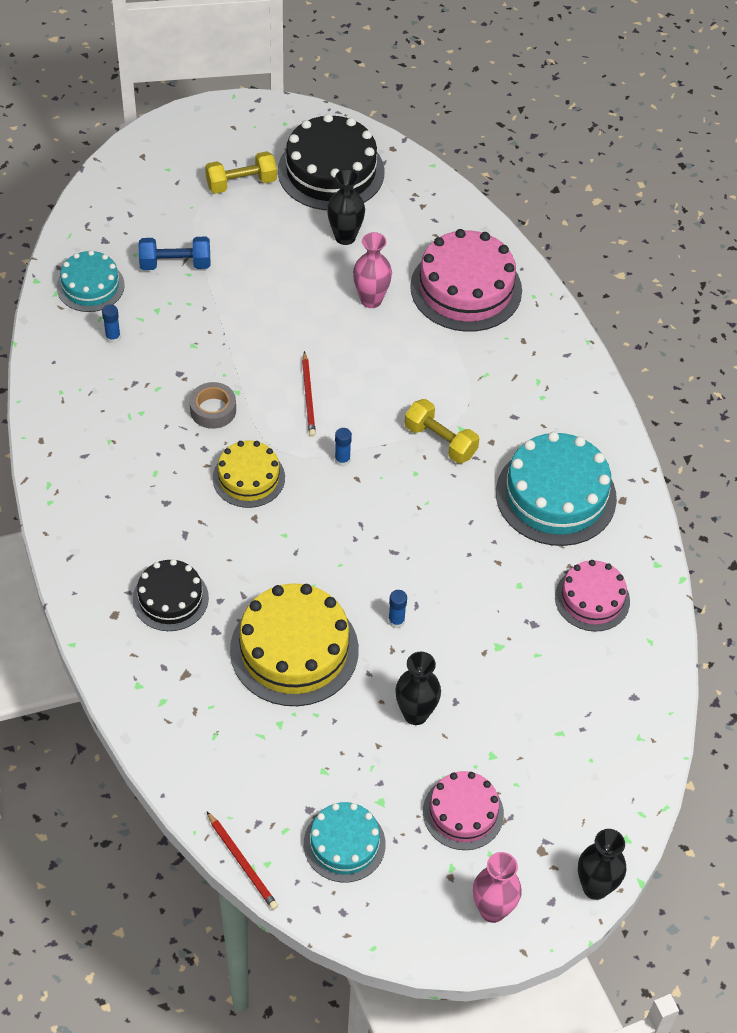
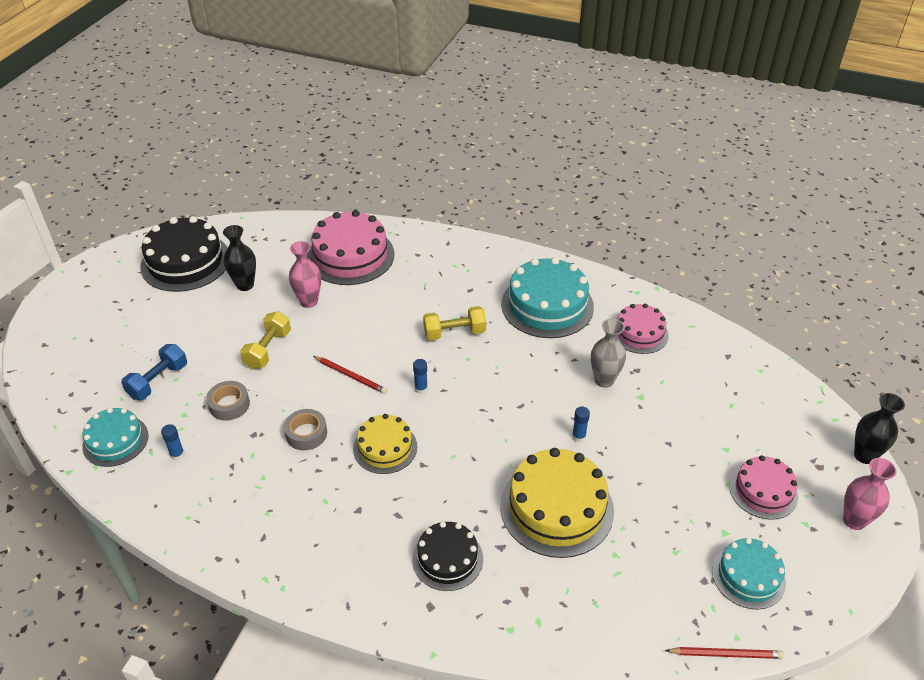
camera: 50 degrees left, 10 degrees down
(195, 333) = (229, 405): none -> grey tape
(241, 183) = (137, 308): yellow dumbbell -> yellow dumbbell (268, 349)
(415, 714) = (663, 470): black vase -> none
(492, 603) = (604, 380): none -> grey vase

